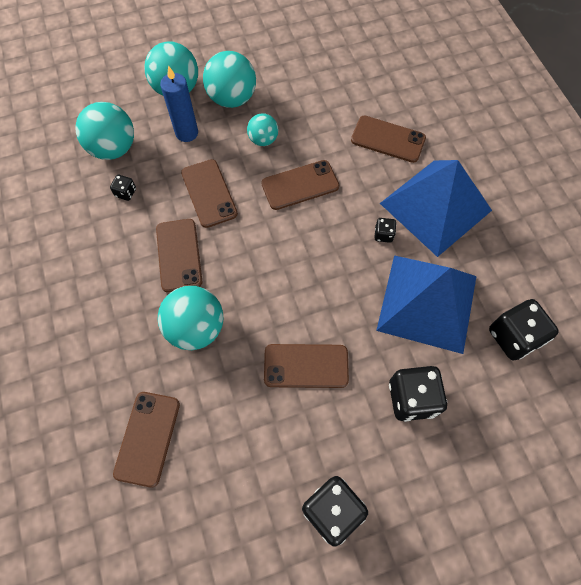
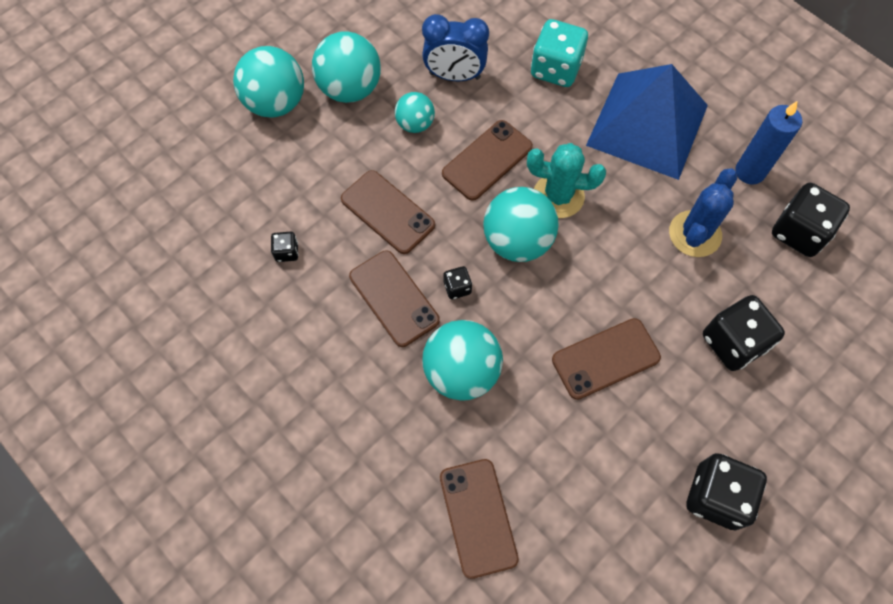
camera: 25 degrees left, 0 degrees up
(113, 148) = (240, 205): turquoise ball -> turquoise ball (517, 241)
(187, 133) = (319, 151): blue candle -> blue candle (750, 172)
(310, 117) = (454, 76): none -> blue clock
(338, 231) = (558, 196): none -> turquoise cactus
(383, 235) = (609, 179): black dice -> black dice (457, 288)
(388, 139) = (555, 69): brown phone -> turquoise dice
(427, 303) = (695, 234): blue pyramid -> blue cactus

